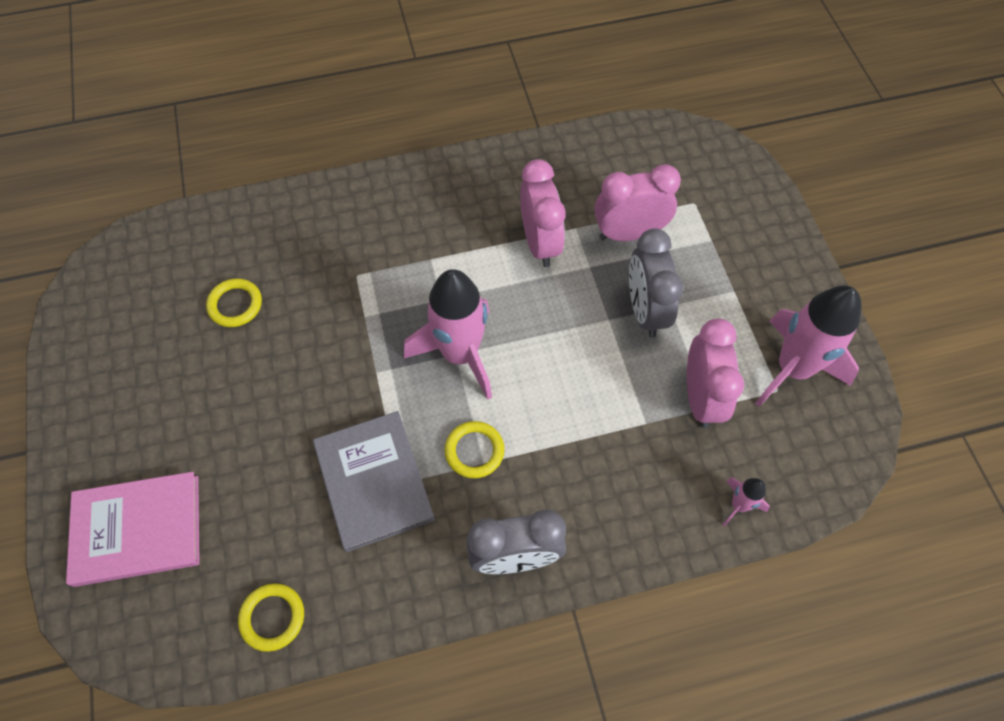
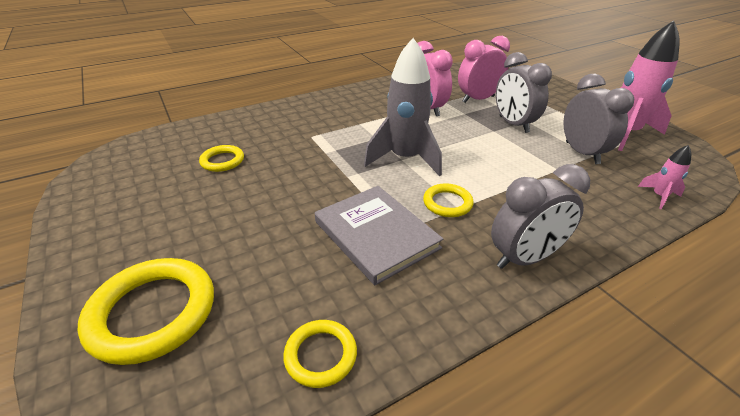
camera: 15 degrees left, 25 degrees down
(137, 530) = (153, 313): pink book -> yellow ring
(460, 354) = (405, 159): pink rocket -> grey rocket
(701, 397) = (582, 153): pink clock -> grey clock

